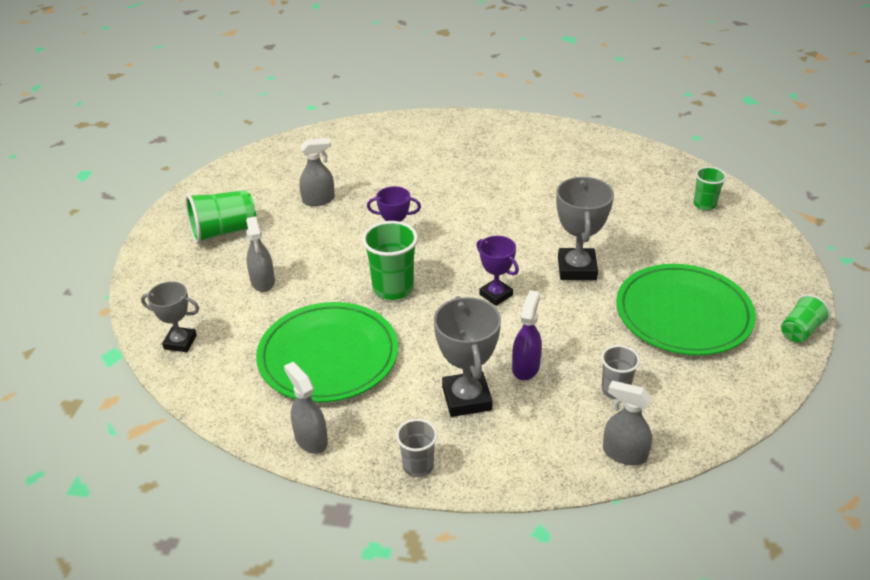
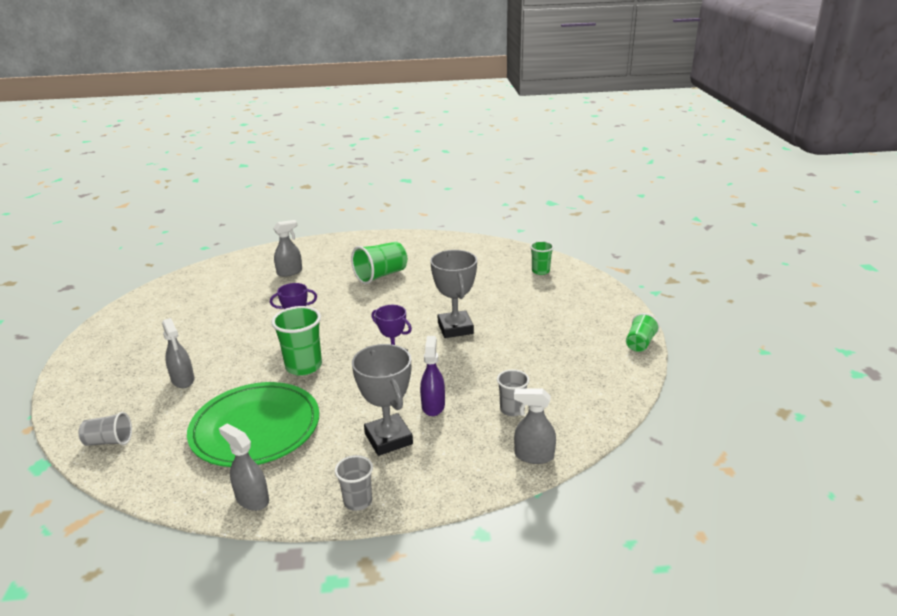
camera: 15 degrees left, 10 degrees down
(180, 342) = (109, 441): grey trophy -> grey cup
(223, 231) = (139, 347): green cup -> green cup (381, 275)
(319, 200) = (224, 311): grey spray bottle -> grey spray bottle (290, 272)
(683, 314) = (548, 346): green plate -> none

